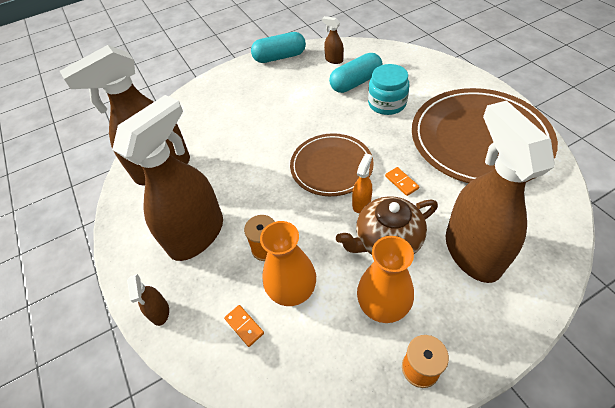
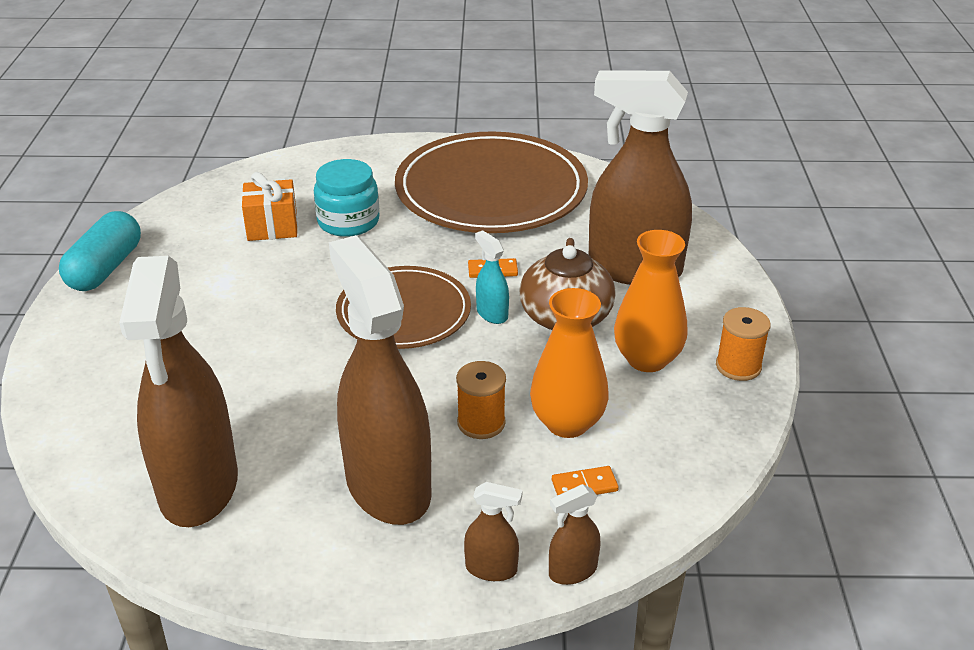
camera: 65 degrees left, 15 degrees down
(334, 60) = (195, 224): brown spray bottle -> brown spray bottle (572, 571)
(355, 82) = (272, 227): turquoise capsule -> orange gift
(361, 203) = (492, 314): orange spray bottle -> turquoise spray bottle

